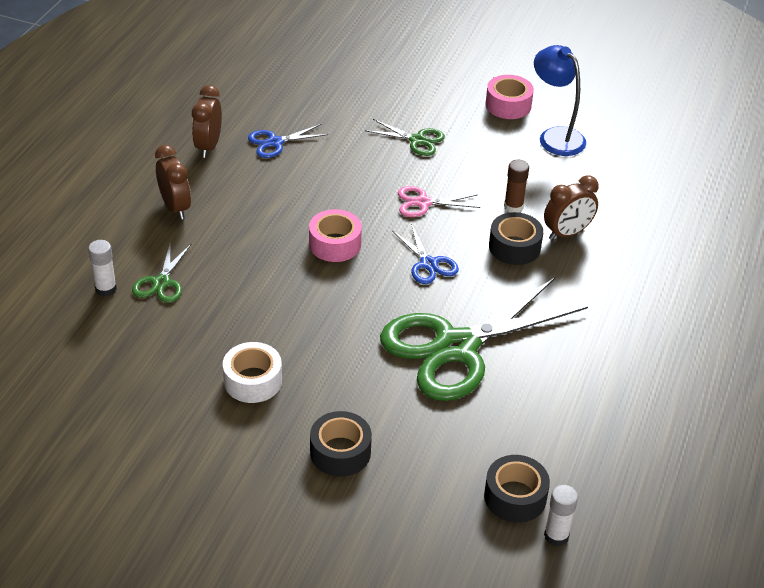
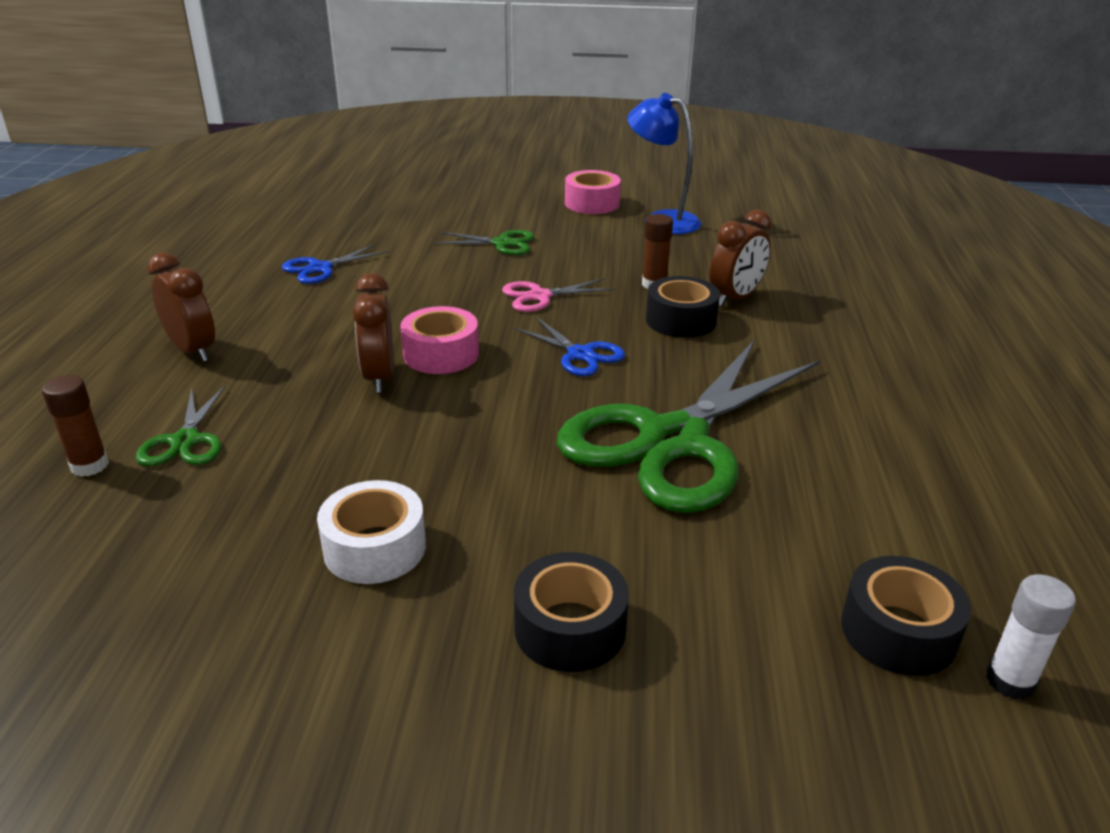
camera: 15 degrees left, 10 degrees down
(106, 289) = (89, 465): white glue stick -> brown glue stick
(208, 146) = (229, 283): brown clock -> brown clock (379, 377)

